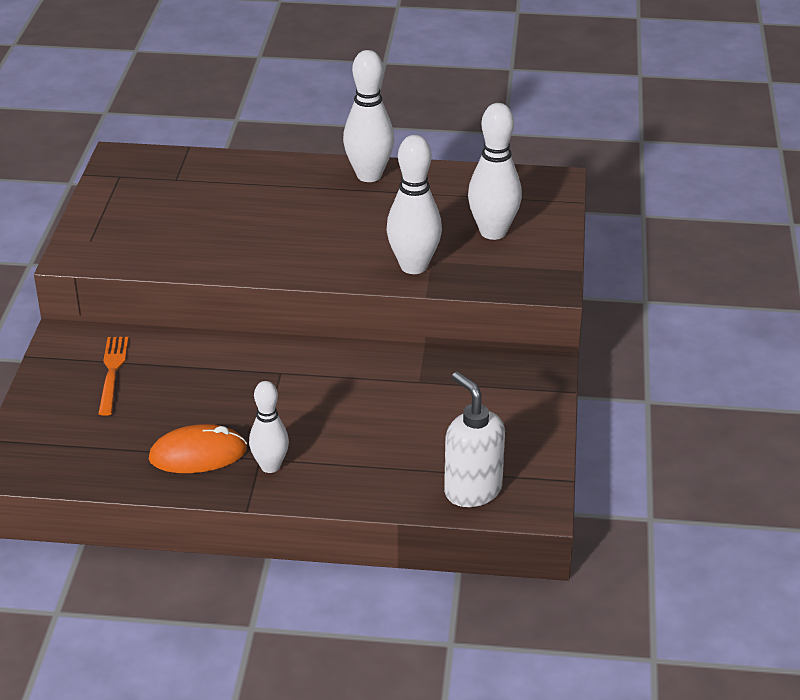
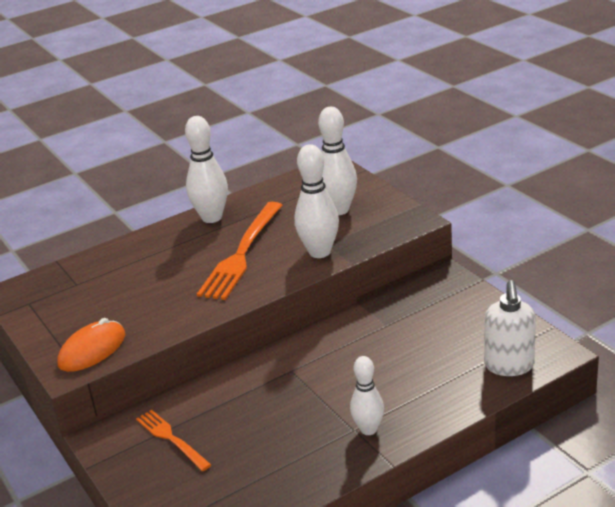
camera: 35 degrees left, 5 degrees down
(198, 454) = (309, 452): orange mouse -> orange mouse (92, 350)
(344, 228) = (241, 254): none -> orange fork
(472, 490) = (509, 366): white soap dispenser -> white soap dispenser turned 105 degrees counterclockwise

